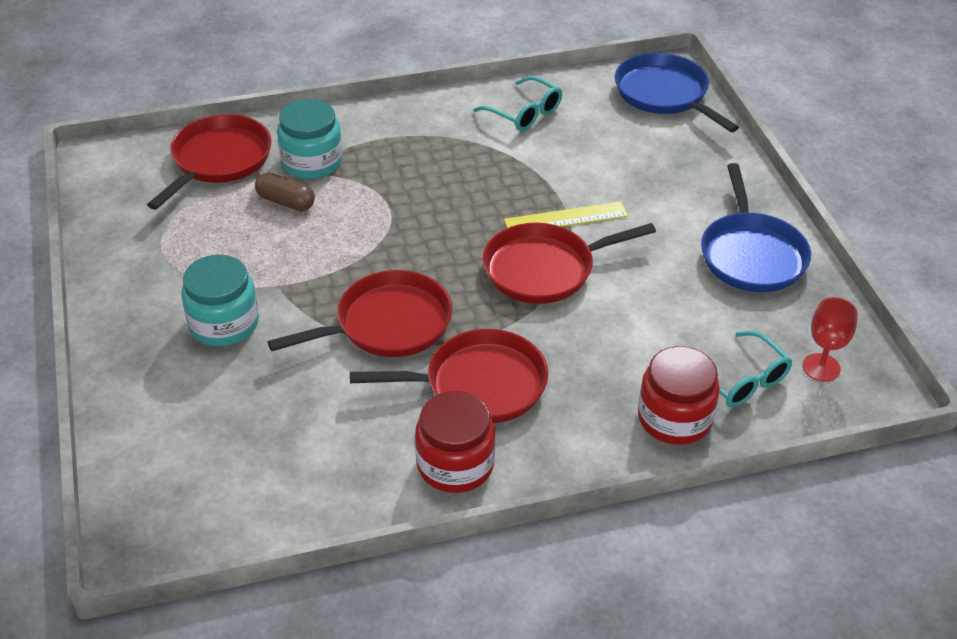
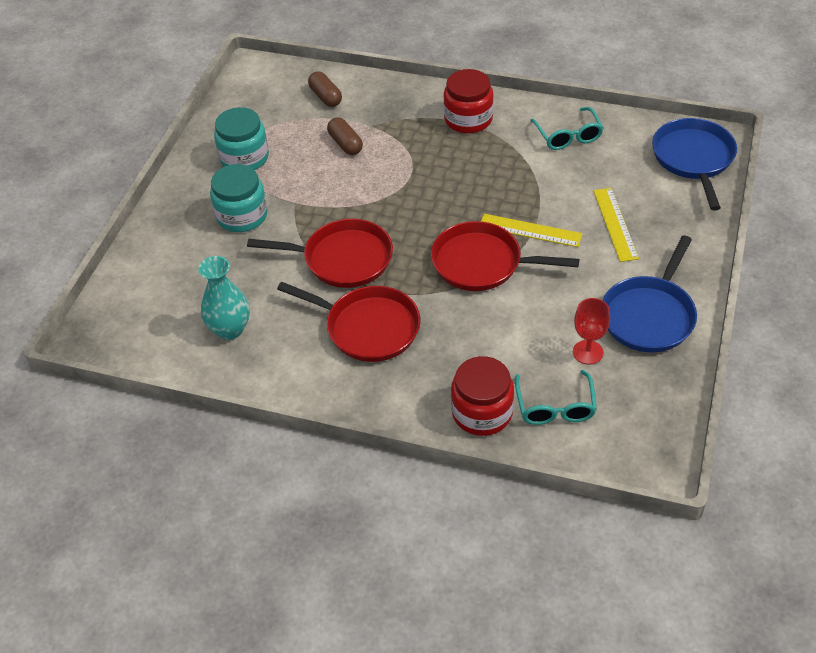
camera: 35 degrees right, 5 degrees up
(218, 160) = (325, 97): red pan -> brown capsule
(312, 162) = (385, 120): turquoise jar -> turquoise jar (244, 158)
(317, 455) = (230, 329): none -> turquoise vase
(455, 464) = (308, 375): red jar -> red jar (468, 119)
(644, 181) = (615, 224): none -> yellow ruler
(821, 367) = (626, 425): red goblet -> red goblet (588, 352)

